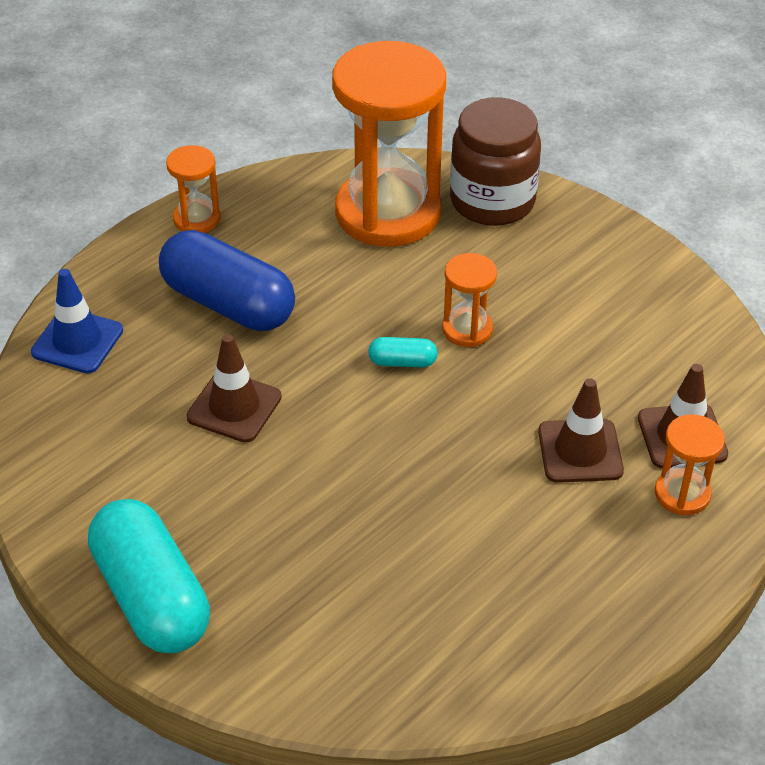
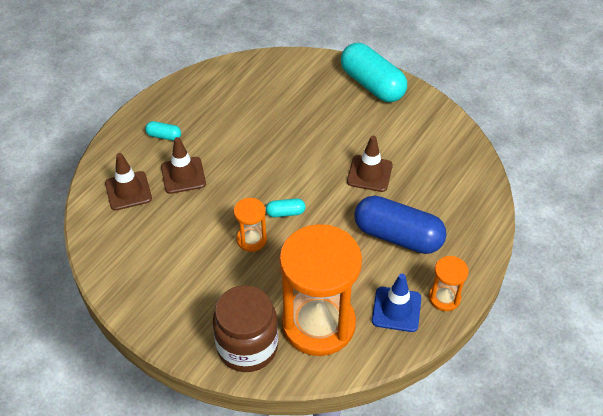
camera: 170 degrees right, 5 degrees up
(77, 341) = (472, 199): blue traffic cone -> blue traffic cone (396, 309)
(619, 538) = (164, 136): none -> turquoise capsule
(682, 494) = (131, 161): orange hourglass -> none

